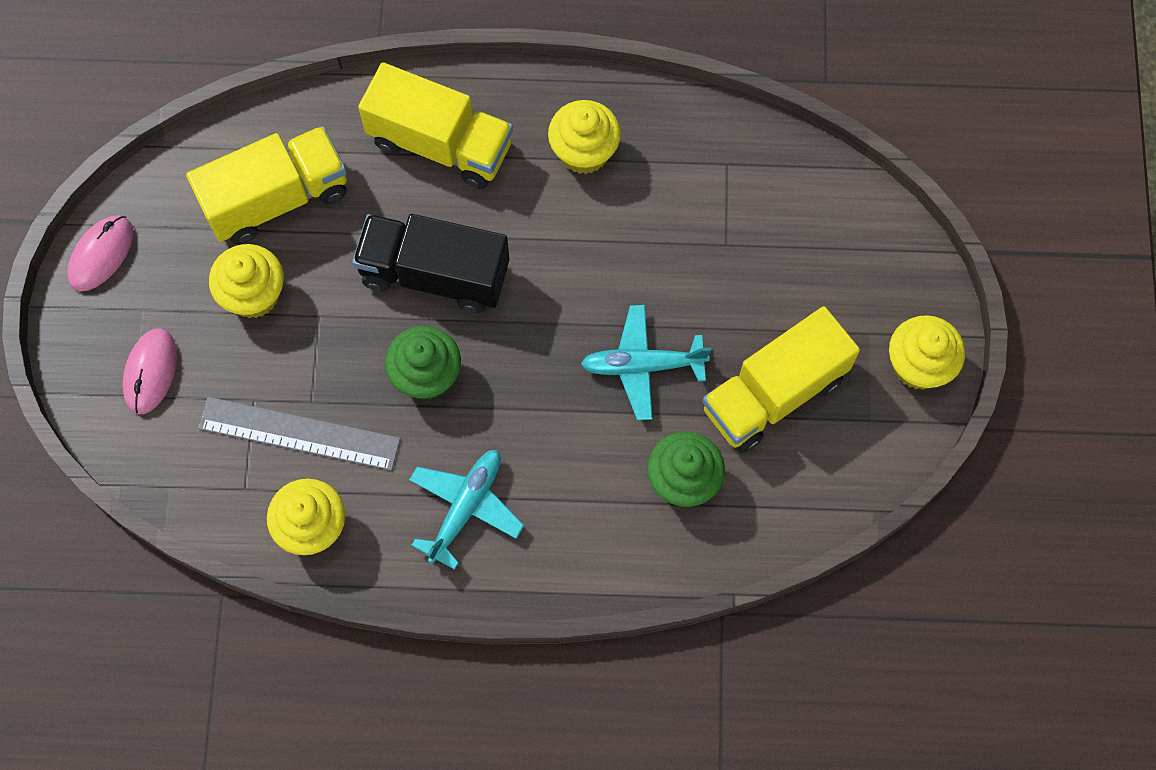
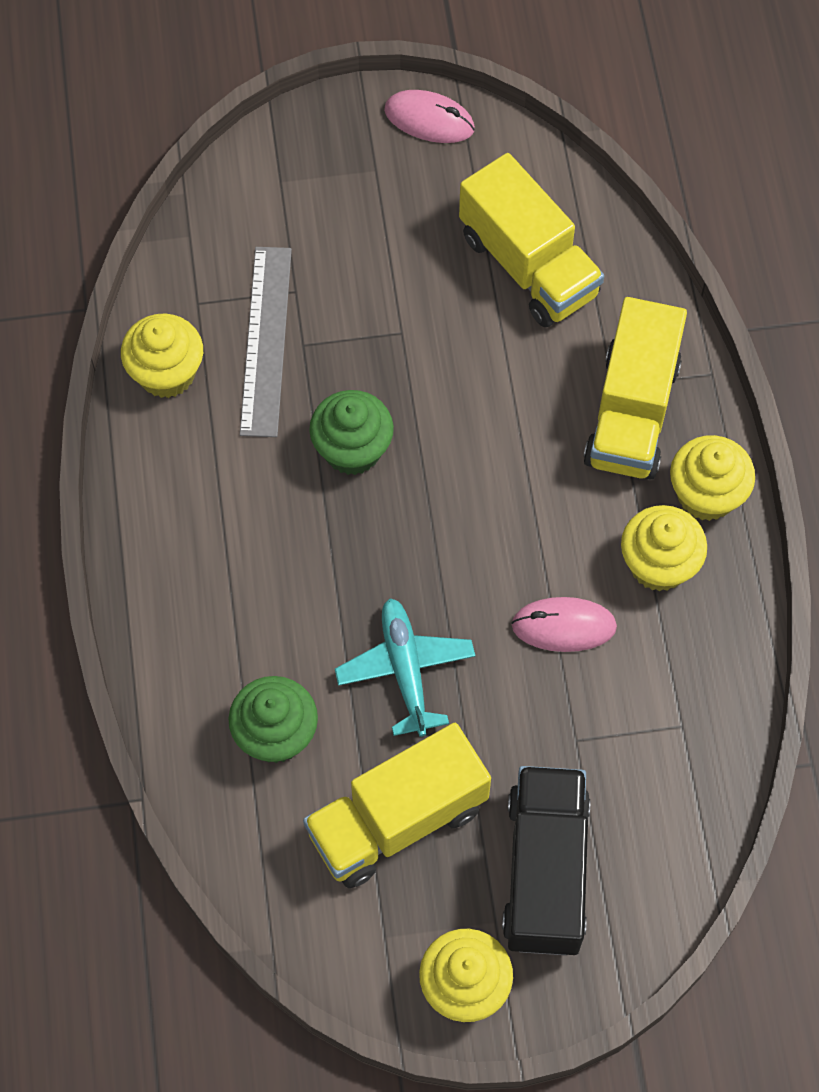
camera: 80 degrees right, 5 degrees down
(150, 372) = (309, 192): pink mouse -> pink mouse (563, 626)
(254, 295) = (413, 267): yellow cupcake -> yellow cupcake (706, 494)
(435, 274) = (472, 436): black truck -> black truck (545, 871)
(466, 507) = (210, 515): turquoise plane -> none
(774, 394) = (397, 820): yellow truck -> yellow truck turned 75 degrees counterclockwise

